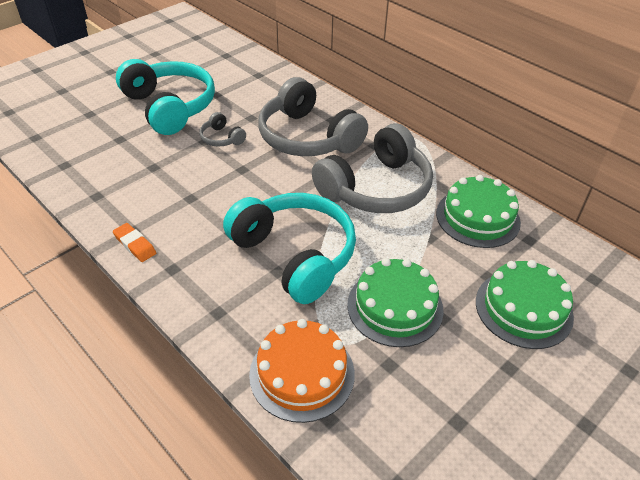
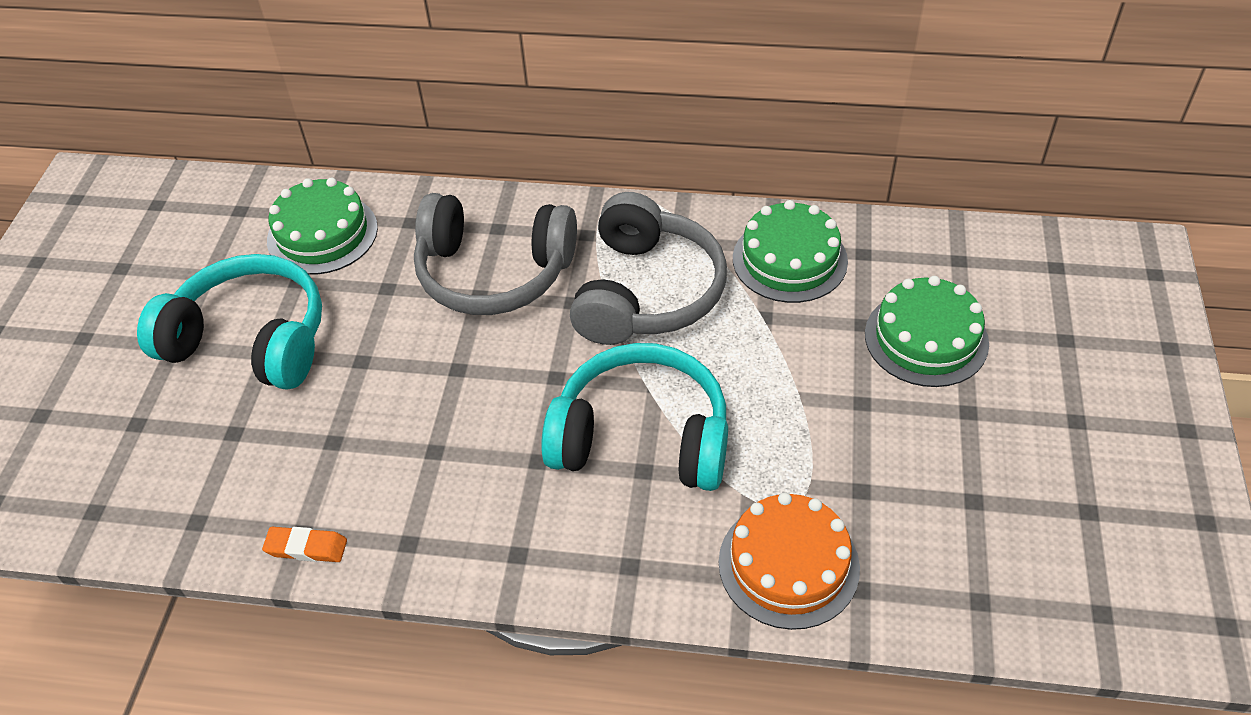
camera: 35 degrees left, 5 degrees up
(135, 245) = (435, 559): orange eraser -> orange eraser (306, 547)
(221, 138) = (380, 342): grey headphones -> none
(395, 307) = (806, 424): green cake -> green cake (322, 234)

